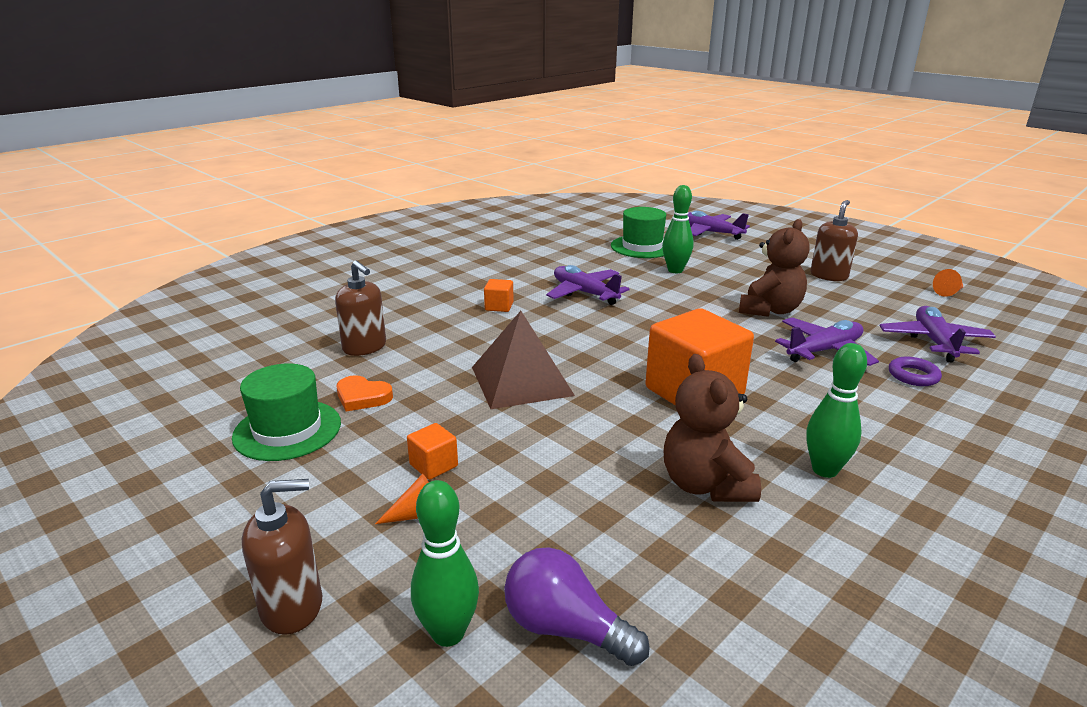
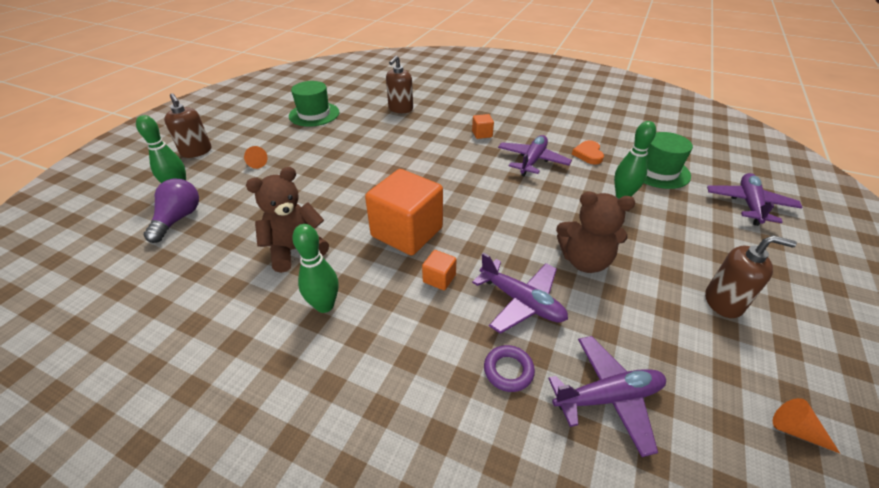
camera: 70 degrees right, 15 degrees up
(362, 397) = (350, 122): orange heart -> orange heart (588, 154)
(433, 465) = (295, 157): orange cube -> orange cube (439, 278)
(521, 381) = (388, 163): brown pyramid -> none

